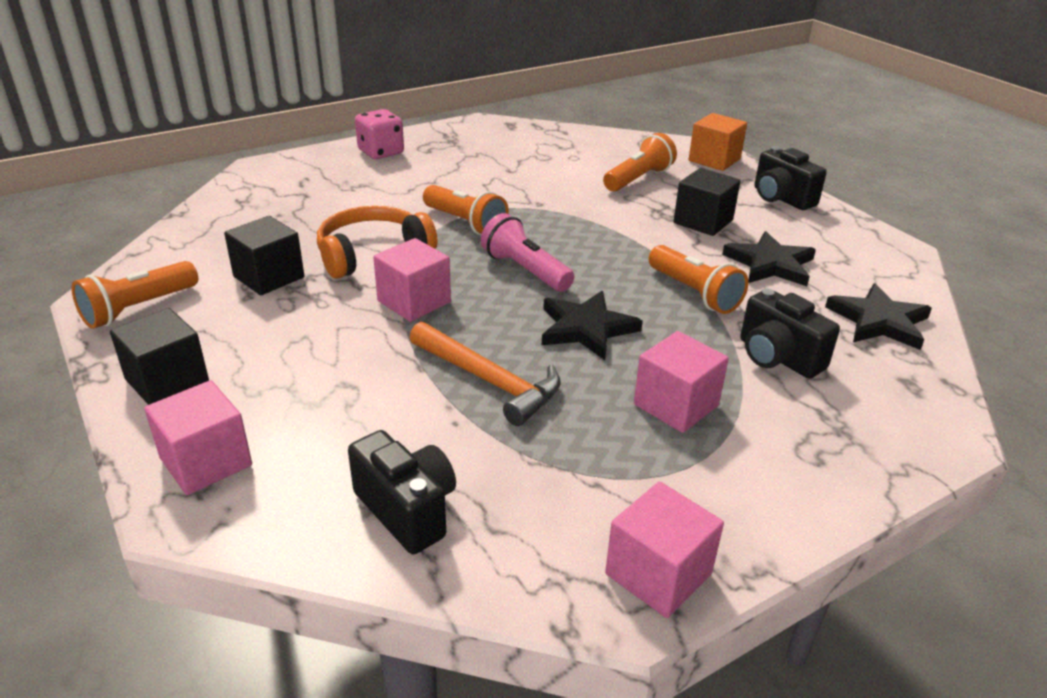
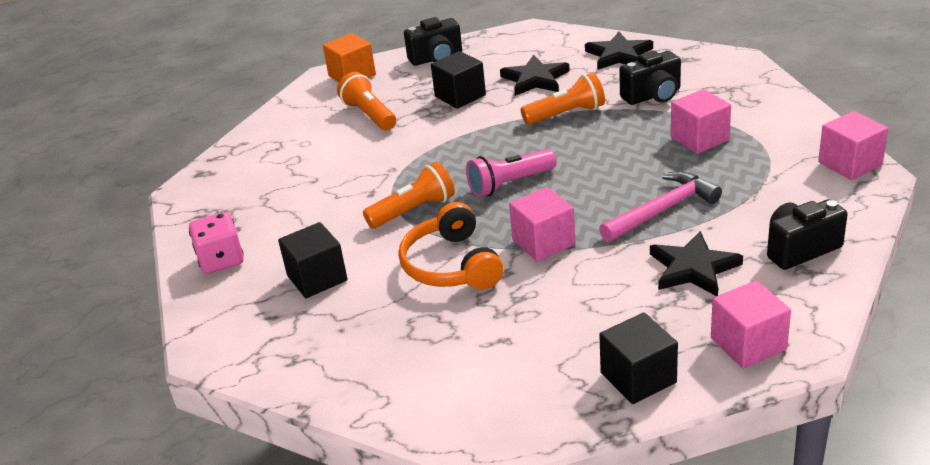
camera: 70 degrees left, 0 degrees up
(138, 308) = (510, 413): orange flashlight -> none
(269, 277) = (474, 328): black cube -> black cube (317, 278)
(489, 381) = (662, 210): orange hammer -> pink hammer
(586, 328) = (603, 163): black star -> black star (693, 268)

